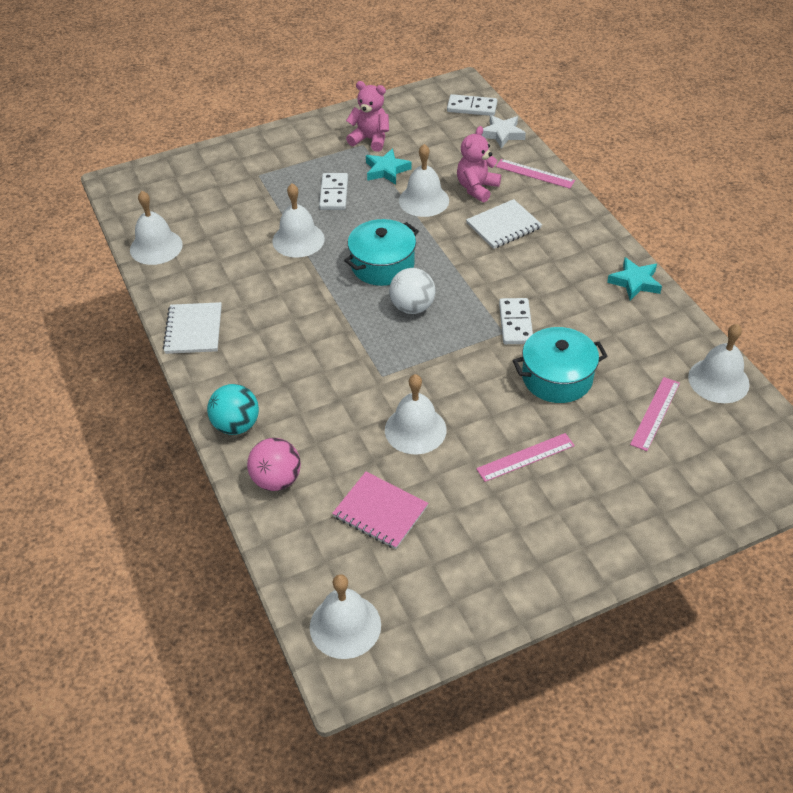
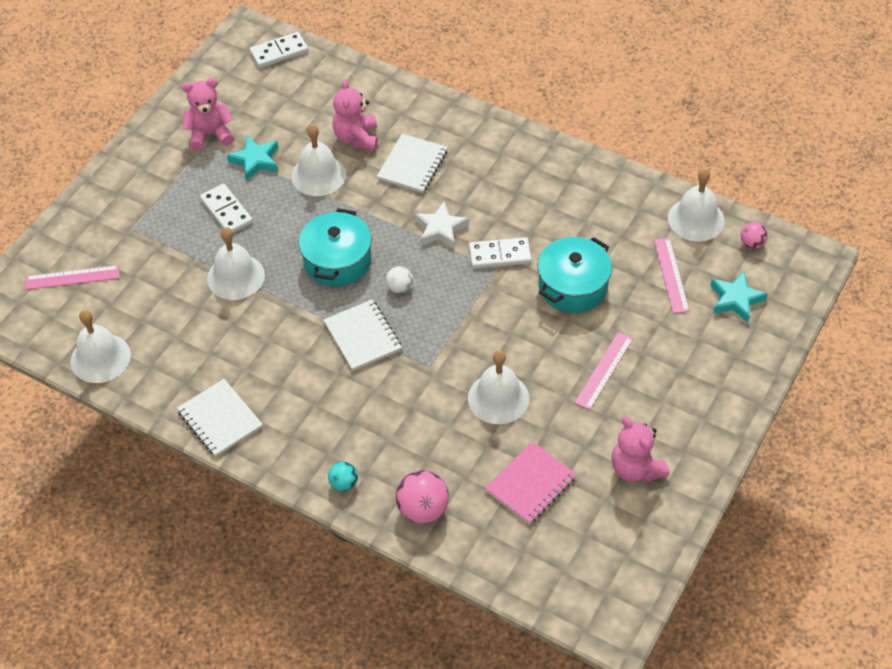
camera: 35 degrees left, 5 degrees up
(236, 425) = (344, 483): turquoise ball -> turquoise ball, size x0.57
(345, 626) = (583, 590): white bell -> none
(351, 327) = (362, 336): none -> white notebook
(380, 511) = (530, 484): pink notebook -> pink notebook turned 45 degrees counterclockwise
(412, 307) = (400, 288): white ball -> white ball, size x0.57
(482, 553) = (635, 468): none -> pink teddy bear
(502, 134) = (332, 68): white star -> white star (440, 229)
(515, 323) = (500, 255): white domino -> white domino turned 60 degrees counterclockwise
(535, 173) = (396, 96): pink ruler -> pink ruler (72, 277)
(635, 282) = (566, 163): turquoise star -> turquoise star (735, 299)
(757, 426) = (752, 244): none -> pink ball

